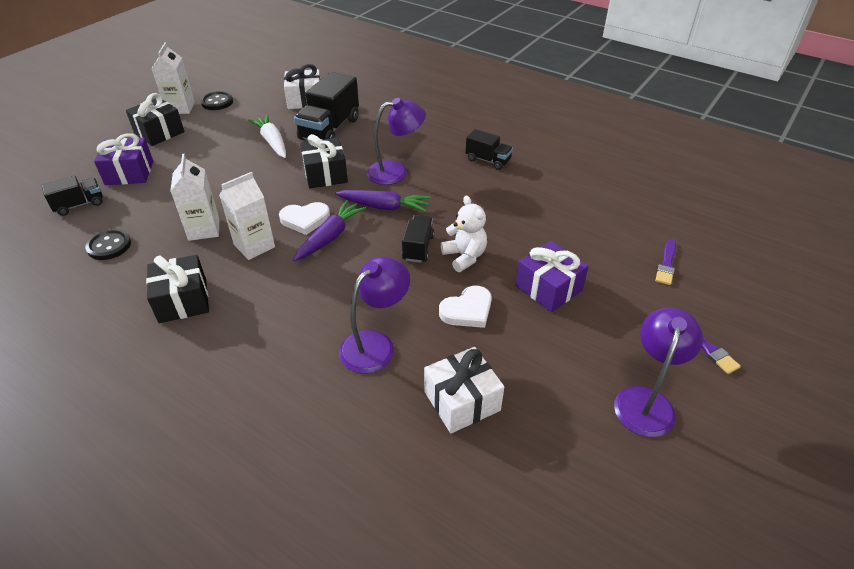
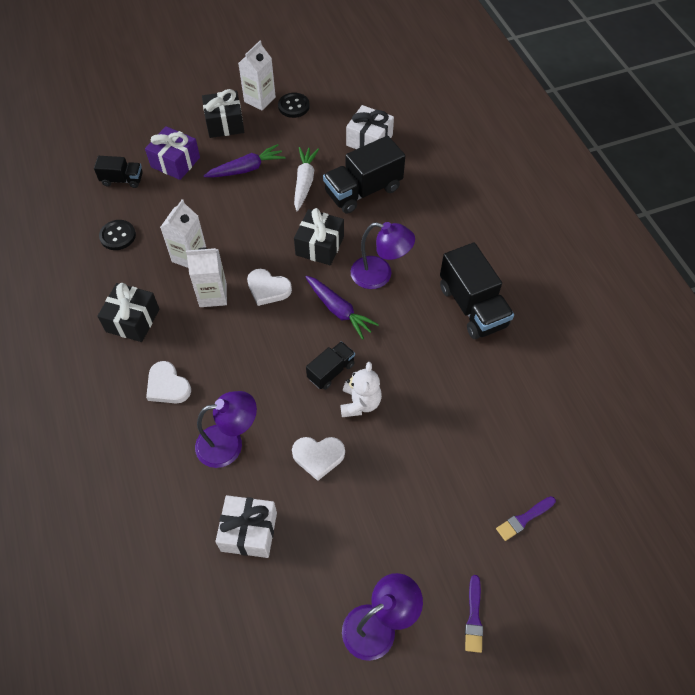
camera: 35 degrees right, 15 degrees up
(268, 332) = (167, 386): none -> white heart
(330, 237) = (273, 319): purple carrot -> purple carrot (246, 169)
(488, 160) = (472, 306): black truck -> black truck, size x1.80
(548, 288) = (399, 477): purple gift -> none

